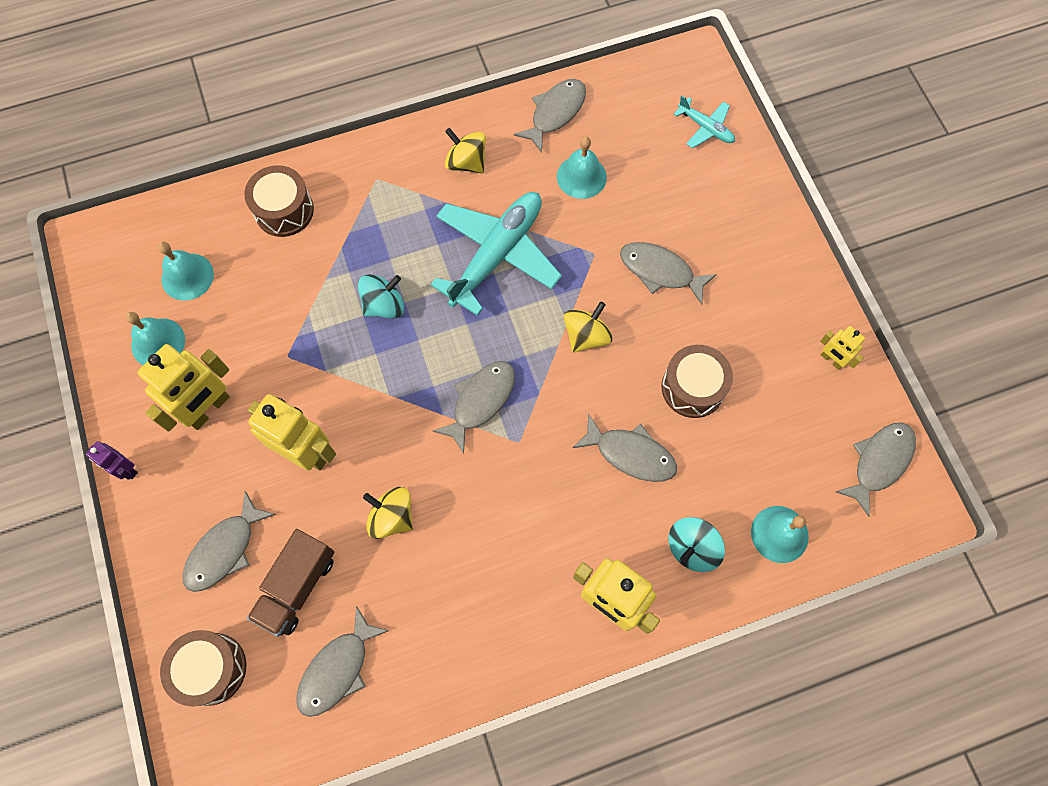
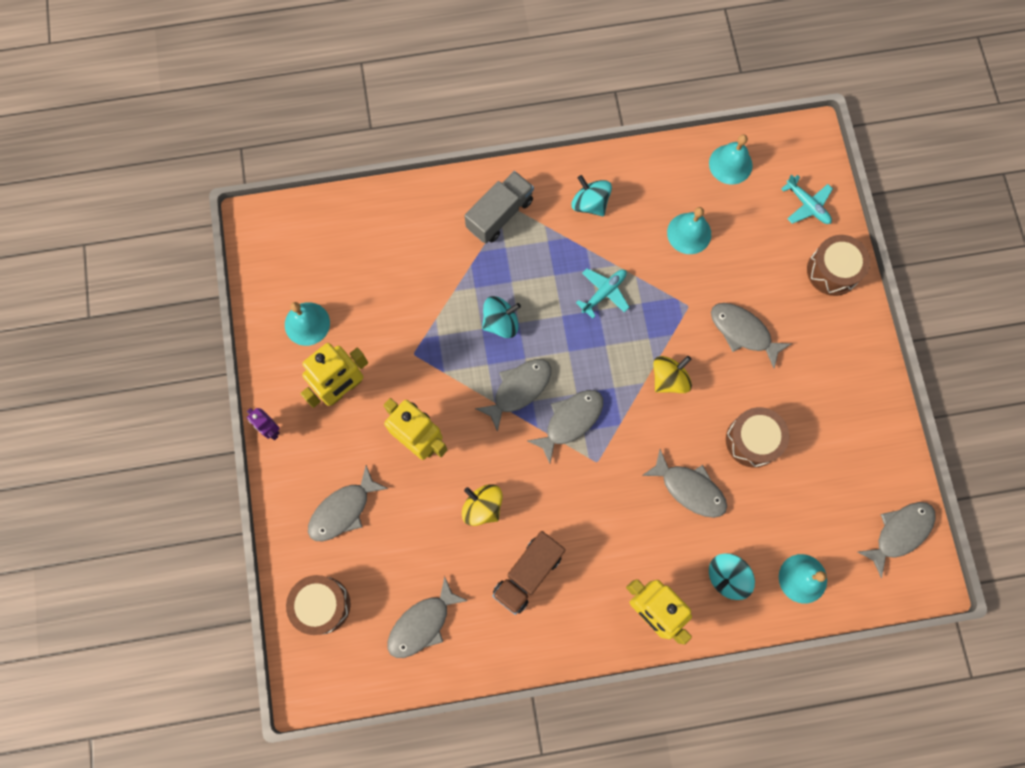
camera: 10 degrees right, 5 degrees up
(187, 276) = (337, 269): turquoise bell -> turquoise bell (730, 164)
(284, 210) = (426, 222): brown drum -> brown drum (832, 271)
(297, 586) = (398, 551): brown truck -> brown truck (528, 574)
(366, 189) = (500, 214): none -> grey truck
(466, 162) = (590, 203): yellow spinning top -> turquoise spinning top
(497, 254) = (604, 292): turquoise plane -> turquoise plane, size x0.48
(555, 113) = (675, 169): grey fish -> grey fish (519, 389)
(831, 360) = (877, 436): yellow robot -> none

